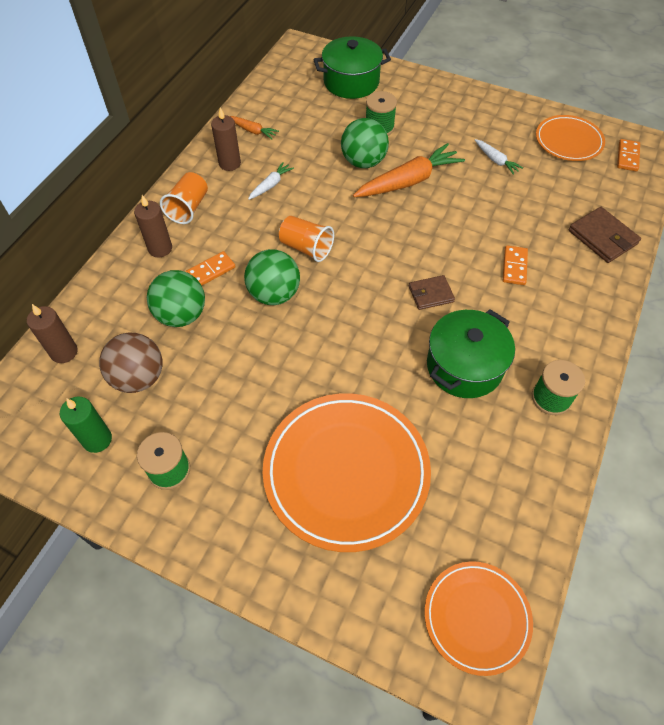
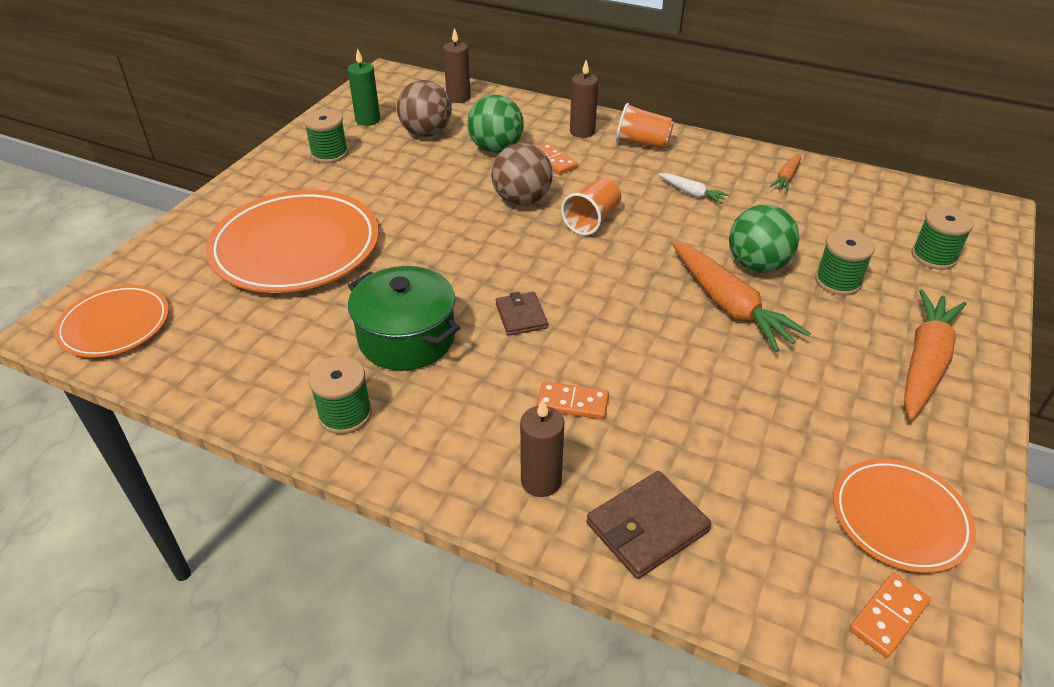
camera: 90 degrees right, 15 degrees down
(229, 163) = (721, 164): brown candle -> brown candle (541, 481)
(274, 294) = (522, 200): green ball -> brown ball
(351, 82) = (933, 256): green pot -> green spool
(452, 108) = (924, 362): none -> orange carrot
(496, 160) = (807, 405): white carrot -> none
(627, 157) = (888, 616): orange domino -> orange domino turned 60 degrees counterclockwise

